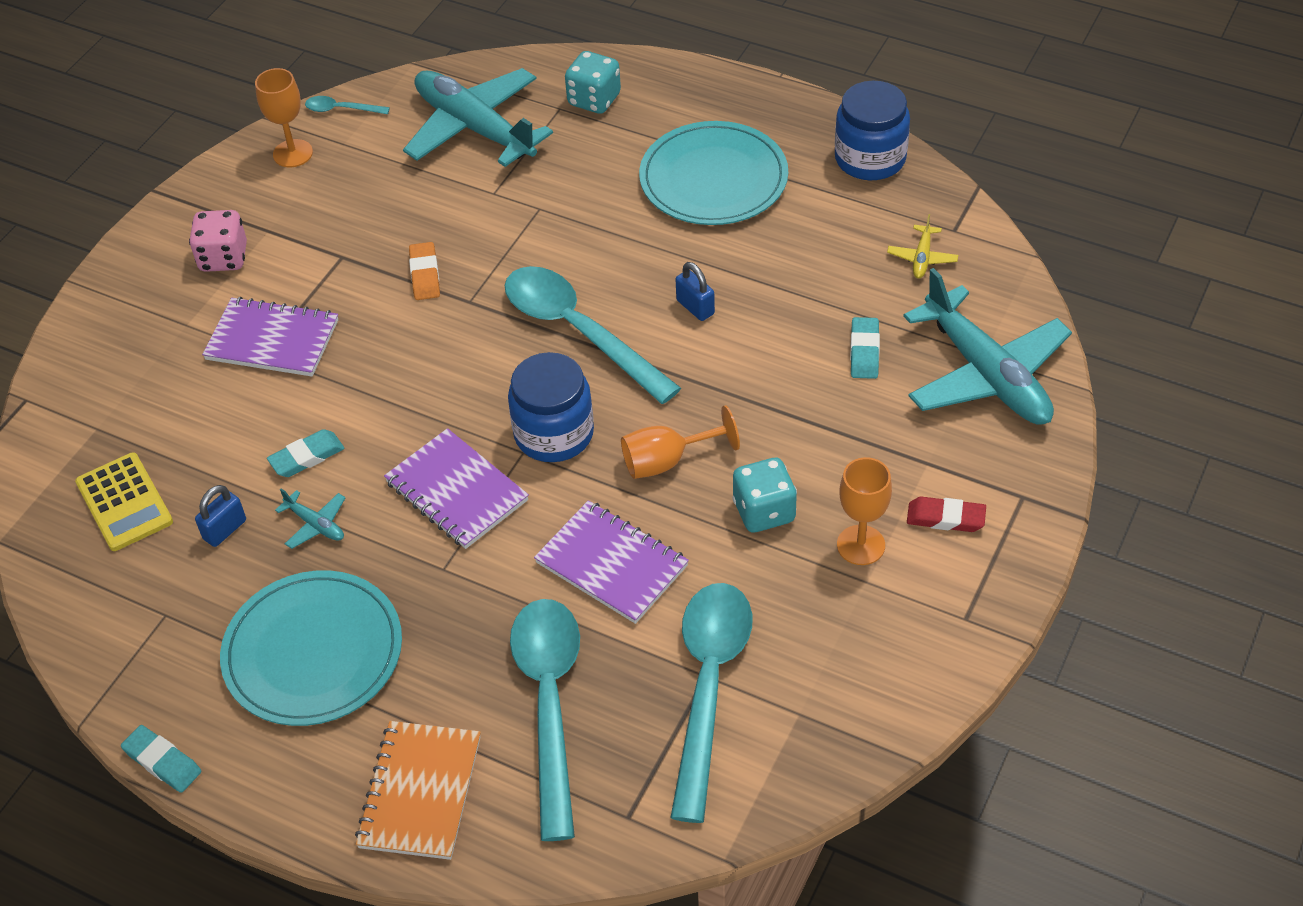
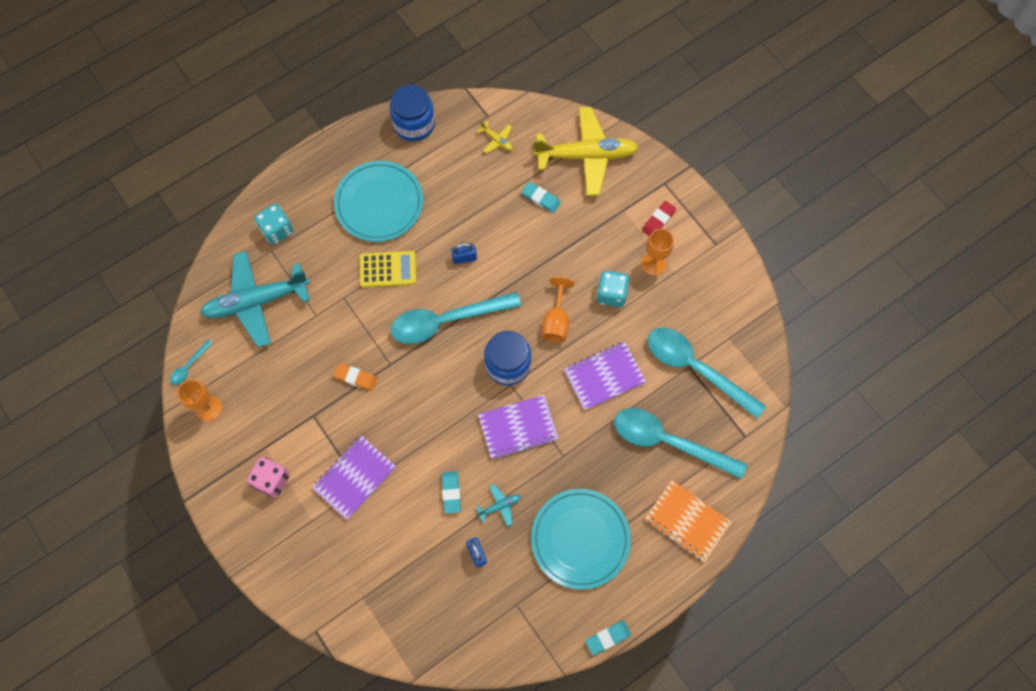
camera: 65 degrees left, 20 degrees up
(124, 502) = (427, 600): yellow calculator -> yellow calculator (388, 269)
(987, 374) = (587, 156): turquoise plane -> yellow plane

